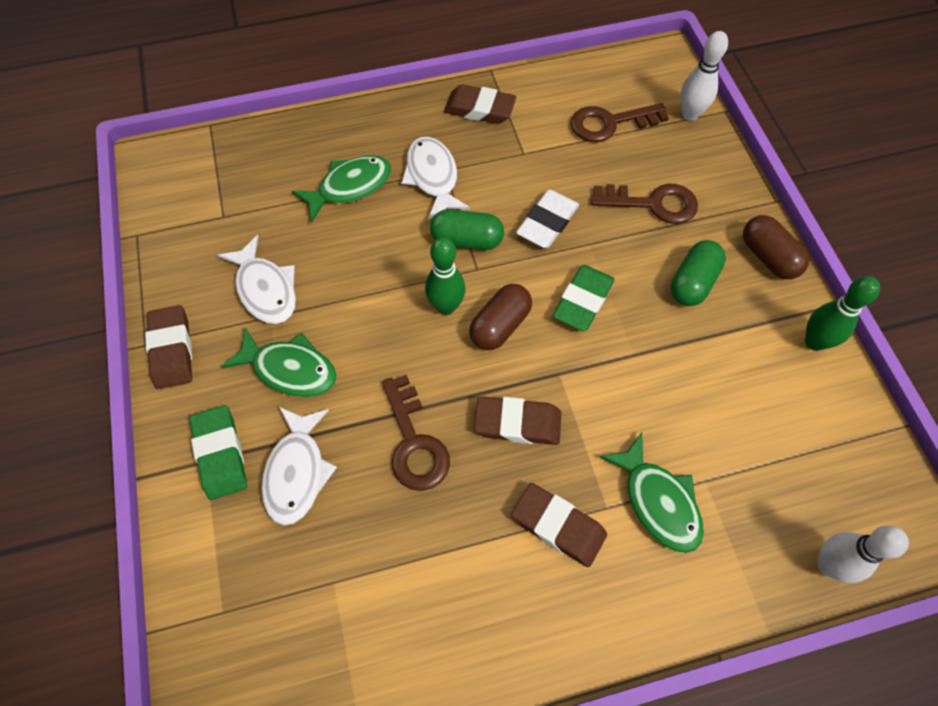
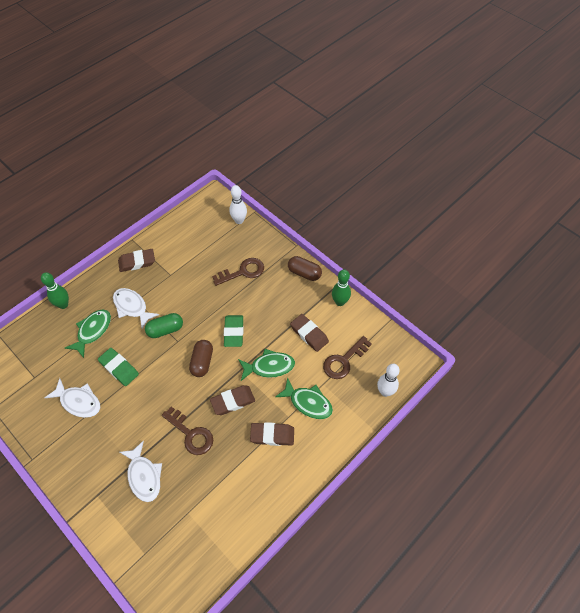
camera: 30 degrees left, 5 degrees down
(172, 350) = (48, 454): brown eraser -> brown eraser (309, 334)
(220, 454) = (102, 488): green eraser -> green eraser (119, 368)
(290, 369) = (113, 433): green fish -> green fish (269, 367)
(446, 306) = (172, 366): green bowling pin -> green bowling pin (63, 305)
(547, 223) = (199, 303): white eraser -> none
(610, 123) = (204, 241): brown key -> brown key (344, 361)
(693, 282) = (278, 300): green capsule -> none

